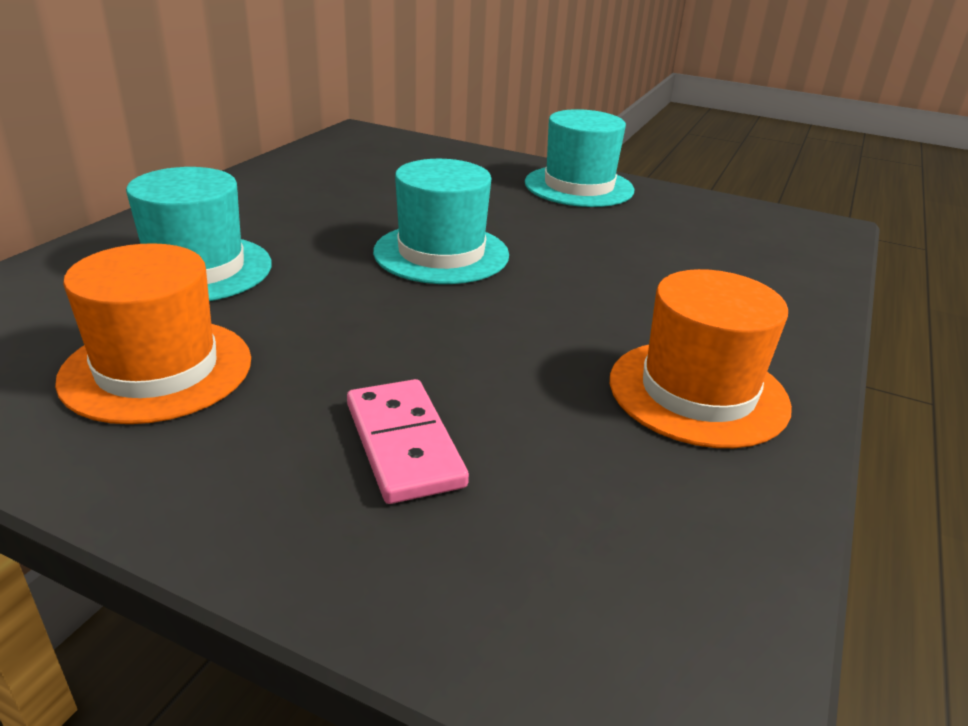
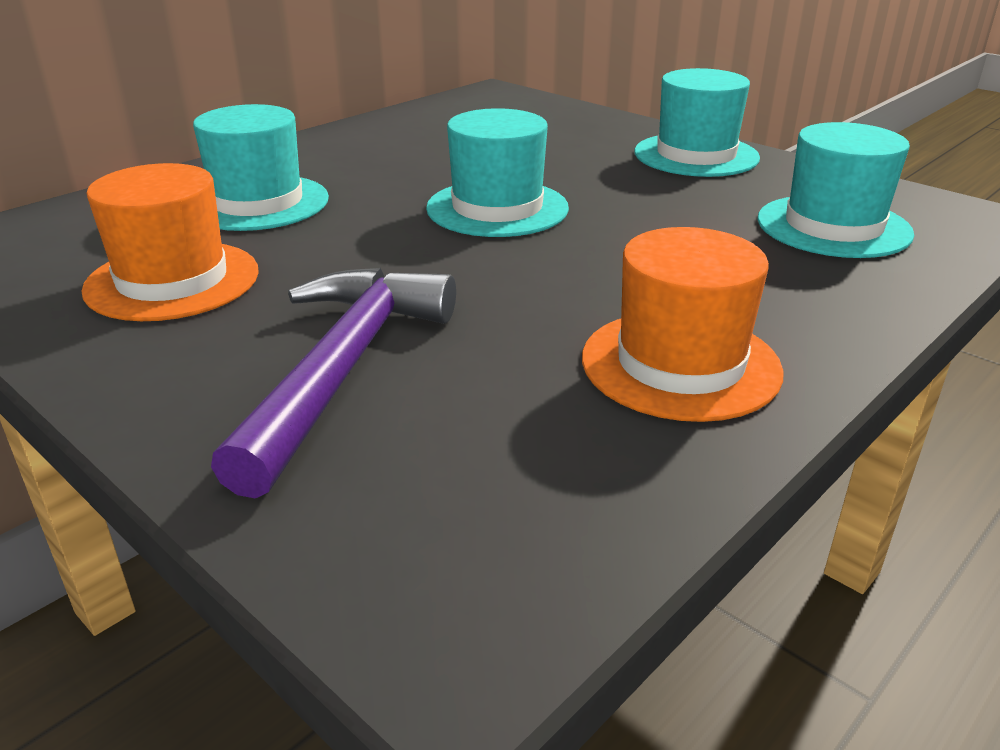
camera: 20 degrees right, 0 degrees up
(404, 444) = (343, 368): pink domino -> purple hammer
(728, 245) = (833, 226): none -> turquoise hat

